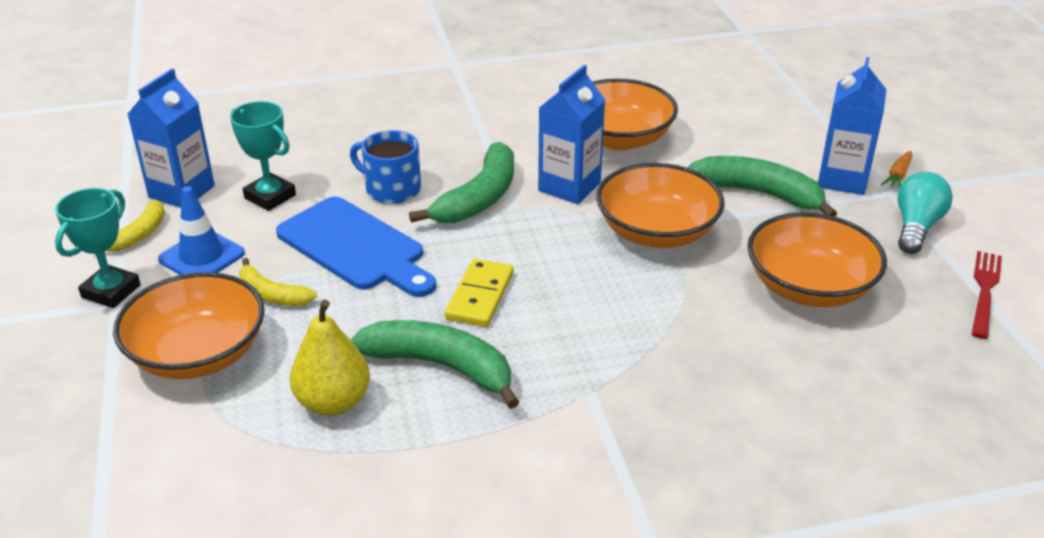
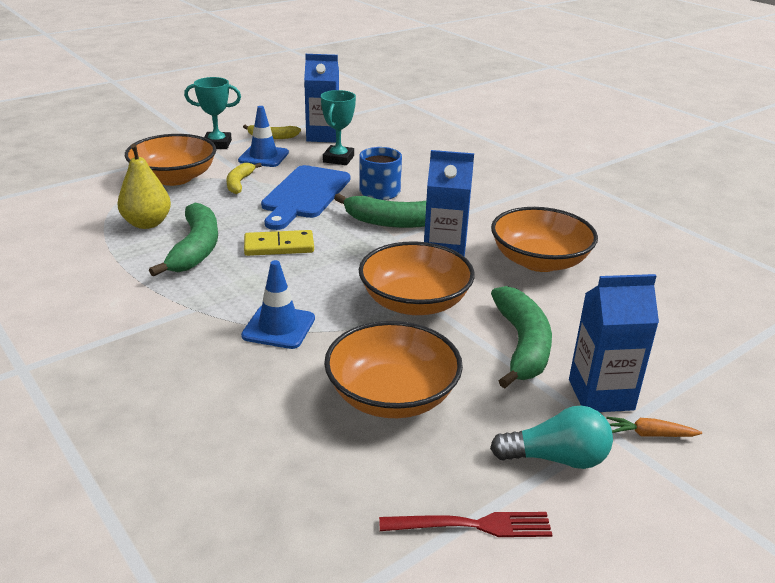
camera: 65 degrees right, 5 degrees down
(662, 332) = (279, 327): none -> blue traffic cone

